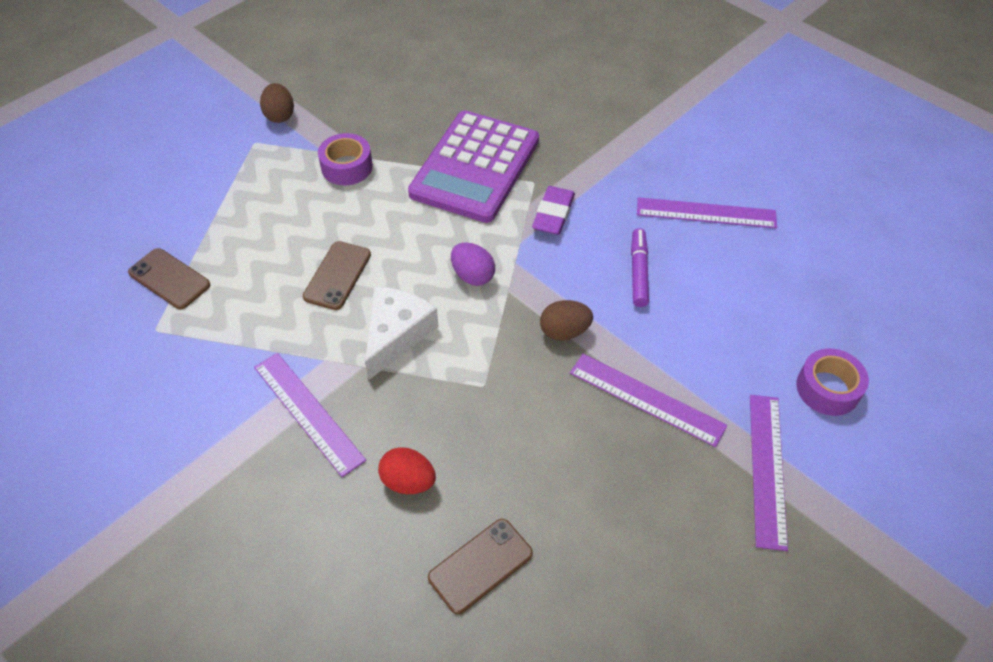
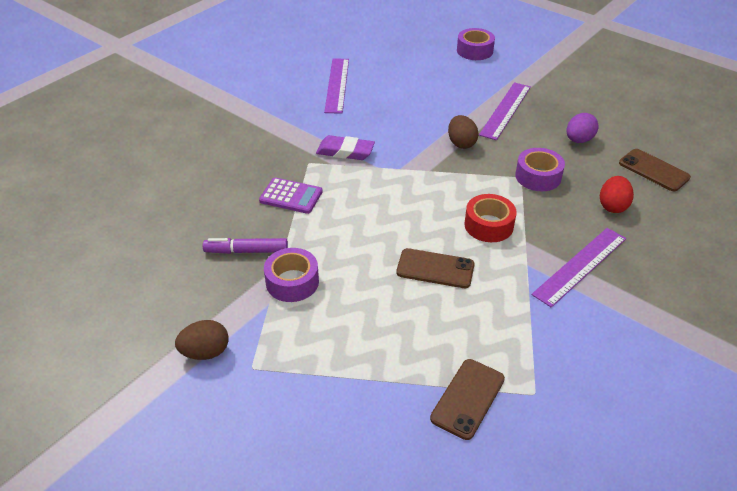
camera: 95 degrees left, 10 degrees down
(396, 334) = (488, 225): white cheese -> red tape
(473, 276) = (418, 189): purple egg -> purple egg (578, 140)
(475, 167) = (291, 196): purple calculator -> purple calculator, size x0.46
(483, 406) = (538, 176): none -> purple tape
(638, 272) = (398, 113): purple marker -> purple marker (246, 251)
(767, 469) = (537, 72): purple ruler -> none

